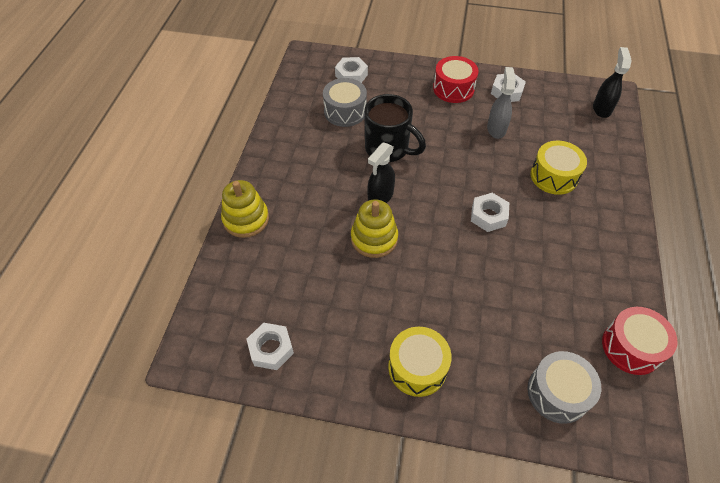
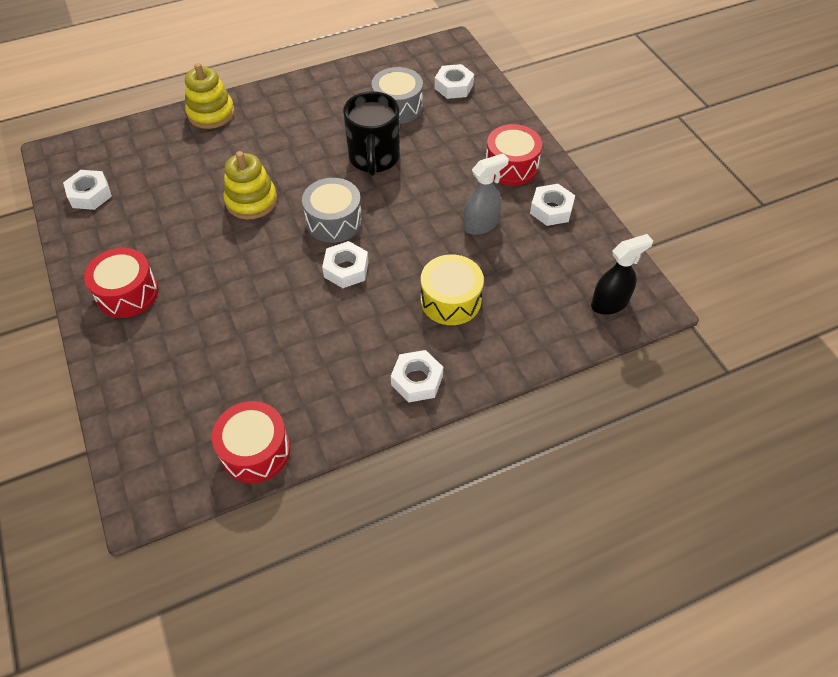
camera: 55 degrees right, 0 degrees up
(380, 197) = (306, 182): black spray bottle -> none
(417, 367) = (127, 293): yellow drum -> red drum
(557, 393) = (161, 407): grey drum -> grey drum (334, 221)
(613, 226) = (417, 380): none -> white nut

